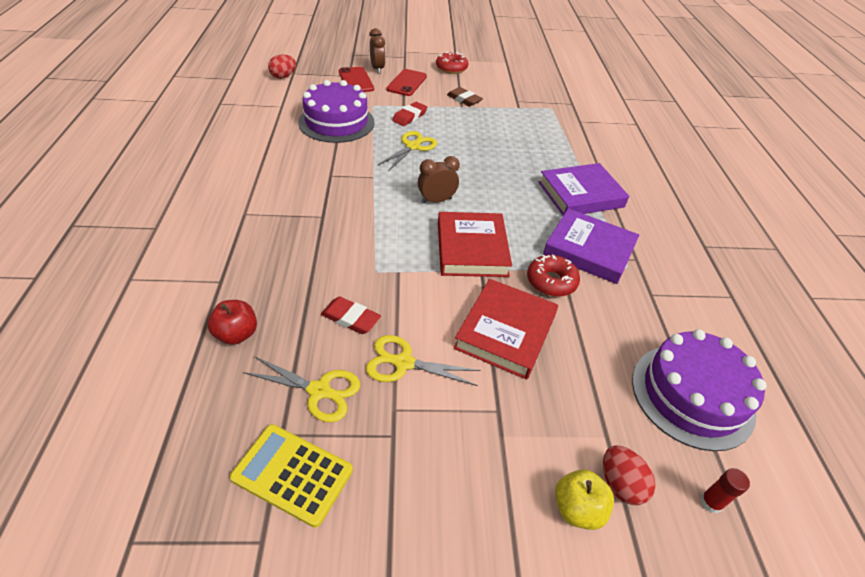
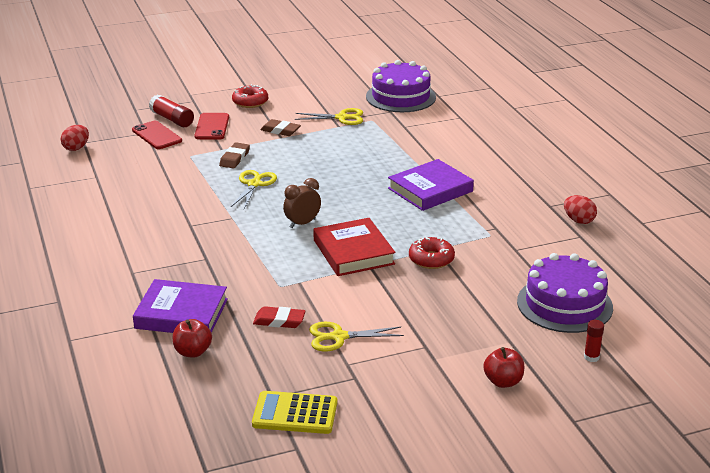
camera: 15 degrees left, 15 degrees down
(319, 391) = (284, 368): yellow scissors -> yellow scissors (342, 118)
(336, 122) = (164, 179): purple cake -> purple cake (400, 97)
(377, 69) = (172, 119): brown clock -> red glue stick
(409, 117) = (235, 158): red eraser -> brown eraser
(505, 332) = (409, 300): red book -> none
(577, 508) = (503, 381): yellow apple -> red apple
(589, 250) = (454, 230): purple book -> purple book (181, 313)
(620, 484) = (528, 363): red egg -> red egg (578, 220)

